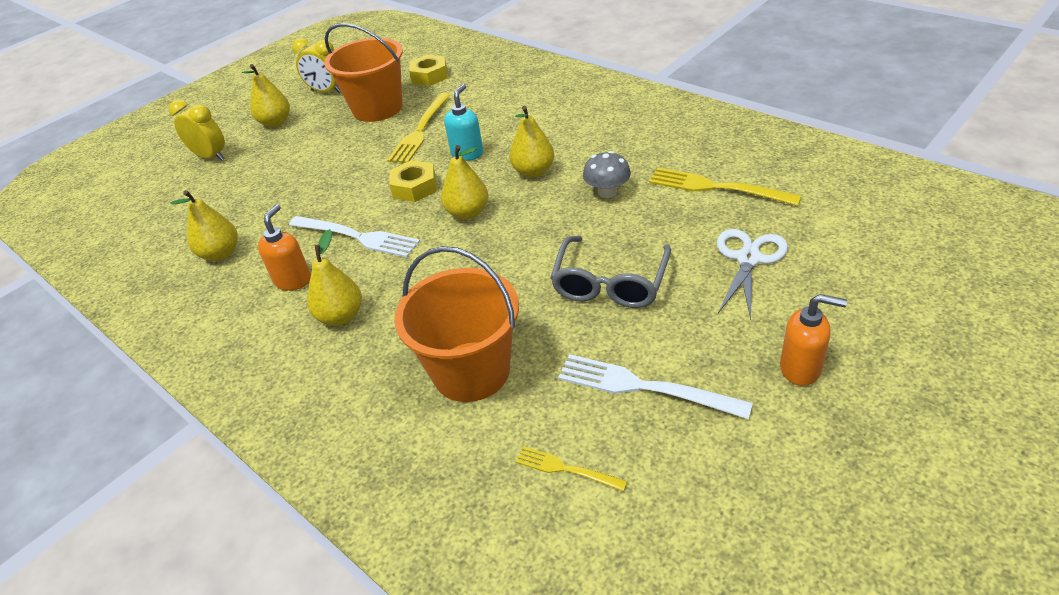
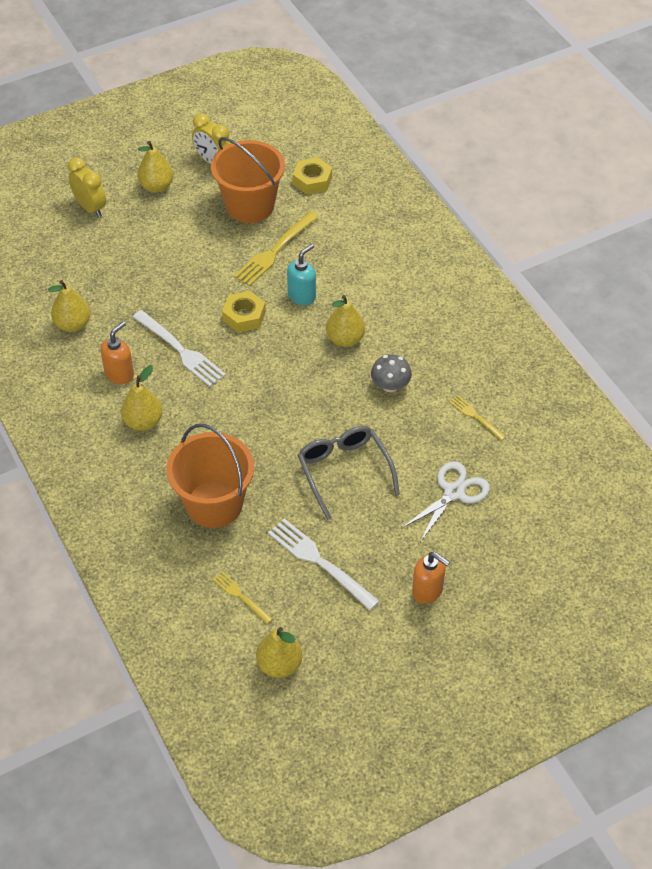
camera: 15 degrees right, 10 degrees up
(468, 213) = (273, 361): yellow pear -> yellow pear (279, 664)
(610, 283) = (344, 472): grey glasses -> grey glasses turned 120 degrees clockwise
(715, 187) = (475, 416): yellow fork -> yellow fork, size x0.55

